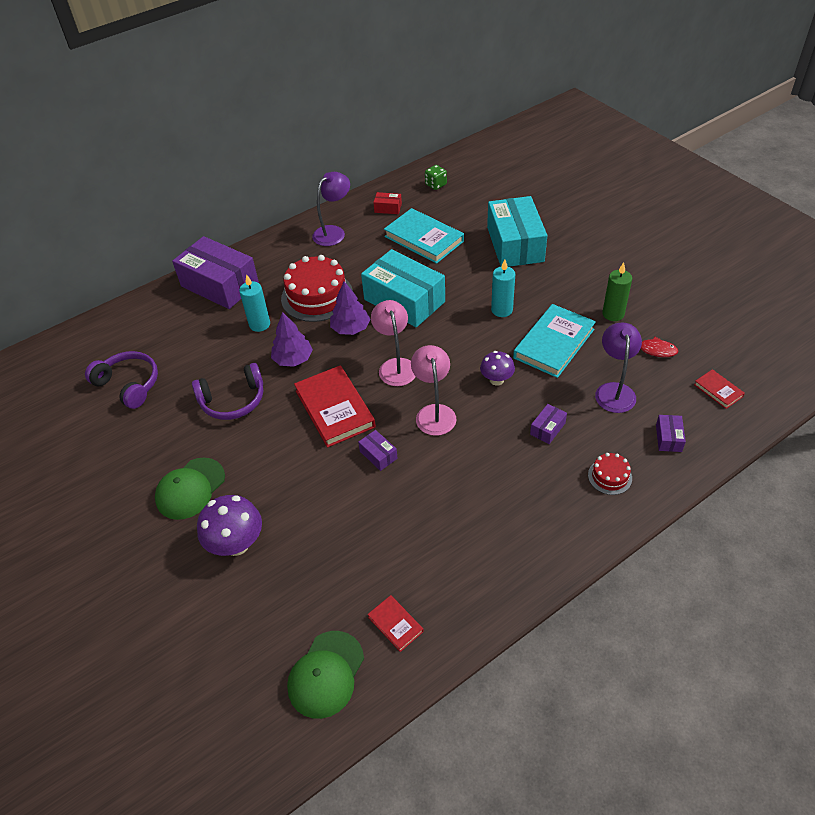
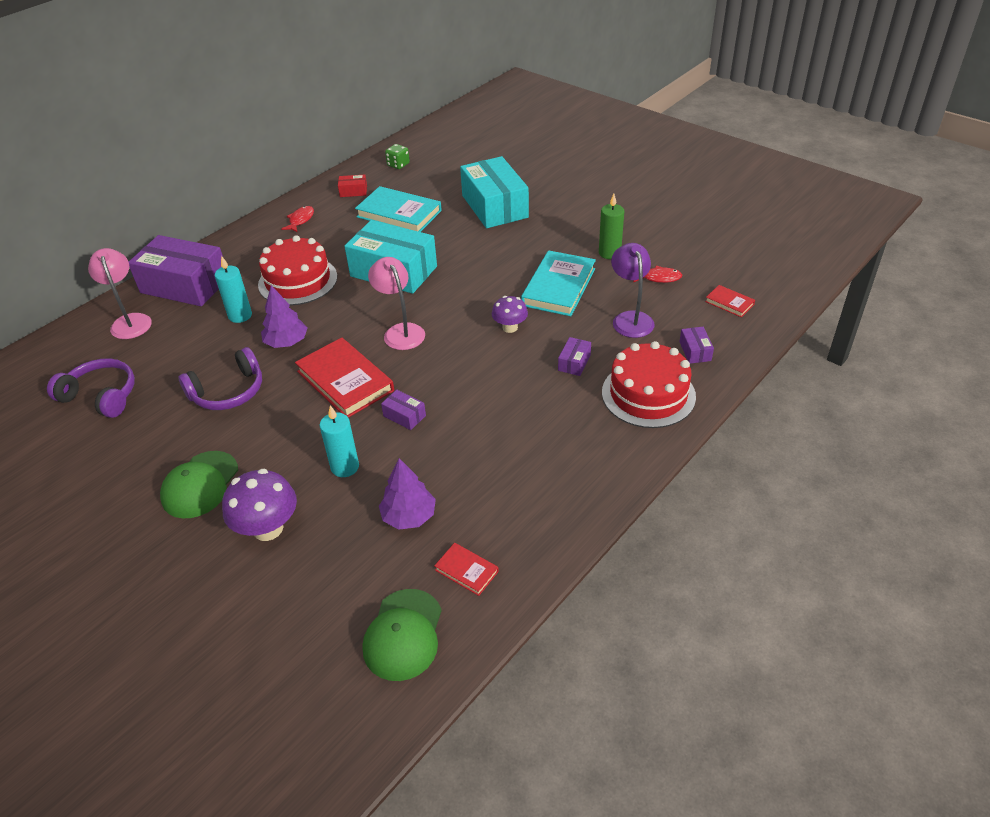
camera: 15 degrees left, 5 degrees down
(333, 232) = (300, 220): purple lamp -> red fish
(351, 328) = (343, 305): purple tree -> purple tree (409, 516)
(434, 413) = (453, 367): pink lamp -> pink lamp (130, 321)
(502, 310) = (497, 265): turquoise candle -> turquoise candle (345, 467)
(610, 476) = (648, 394): red cake -> red cake, size x2.07

